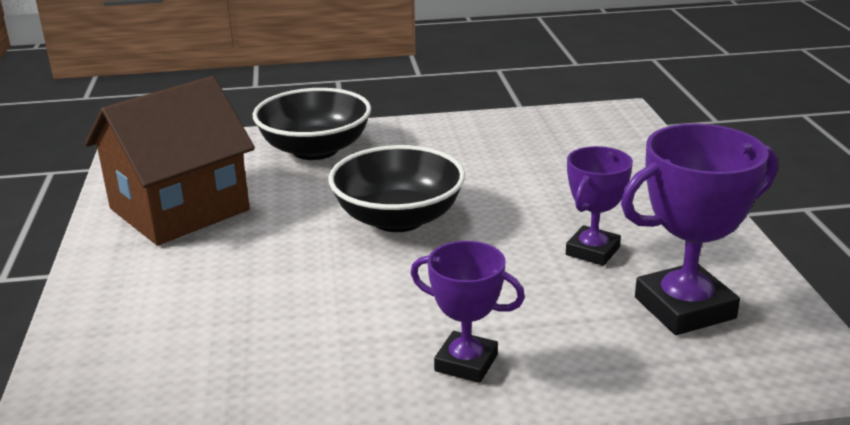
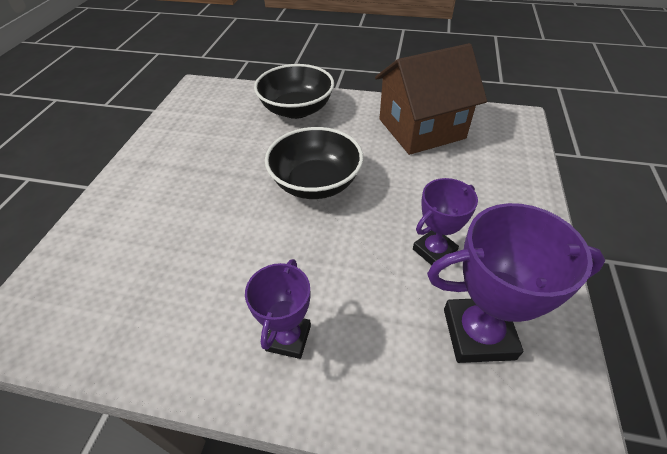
camera: 20 degrees right, 20 degrees up
(179, 209) = (192, 142): brown house -> brown house (421, 129)
(466, 363) = (288, 338): purple trophy -> purple trophy turned 60 degrees clockwise

